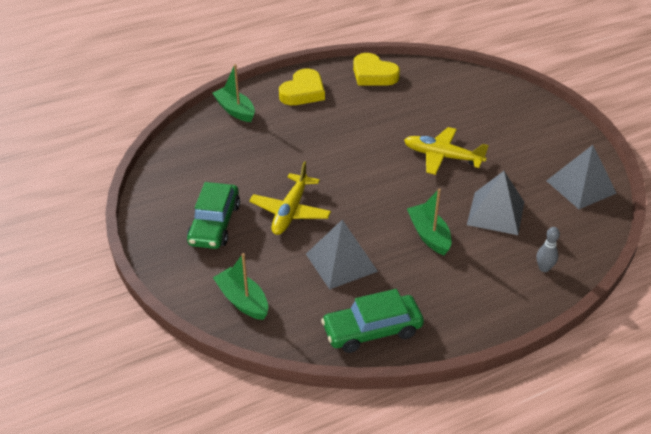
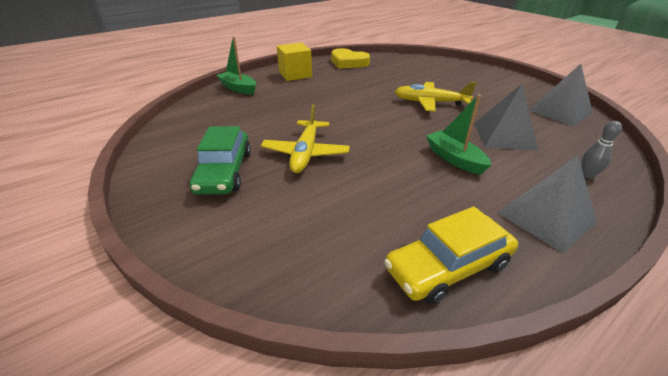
camera: 10 degrees left, 5 degrees down
(242, 300) = (267, 251): green boat -> none
(303, 92) = (295, 74): yellow heart -> yellow cube
(341, 262) = (376, 193): grey pyramid -> grey pyramid (546, 217)
(372, 330) = (448, 266): green car -> yellow car

